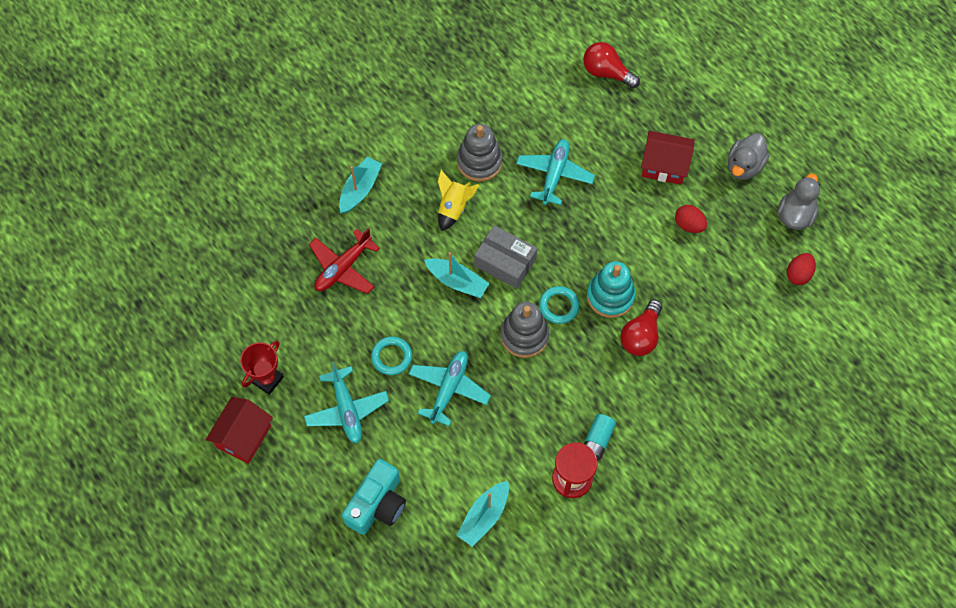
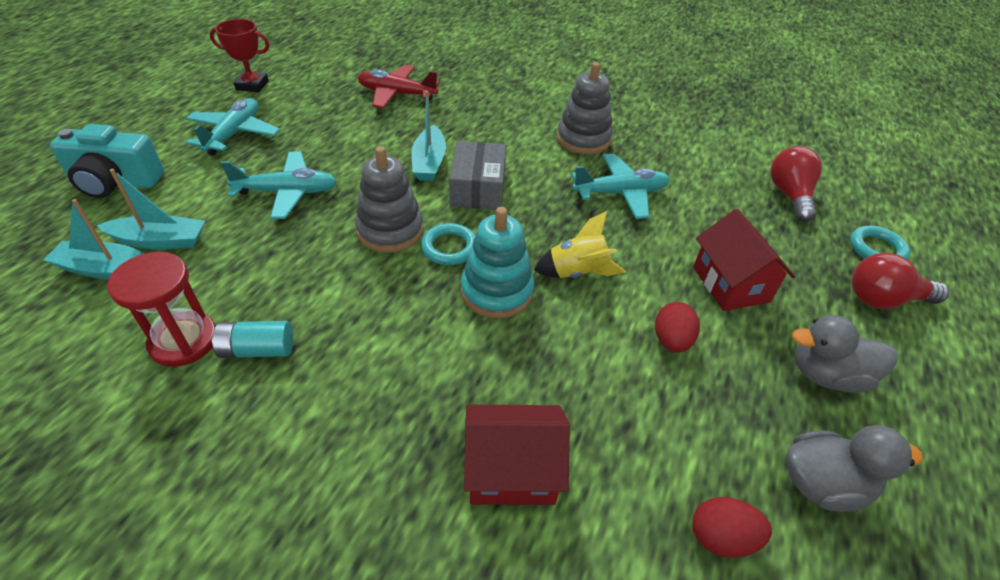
camera: 60 degrees right, 20 degrees down
(244, 436) = (184, 88): red house -> red house (511, 470)
(347, 409) = (234, 134): turquoise plane -> turquoise plane turned 150 degrees clockwise
(360, 189) = (487, 83): turquoise boat -> turquoise boat (160, 241)
(391, 357) = (310, 145): turquoise ring -> turquoise ring (876, 249)
(453, 208) = (515, 137): yellow rocket -> yellow rocket (577, 272)
(641, 335) = (456, 344): red light bulb -> red light bulb (883, 299)

